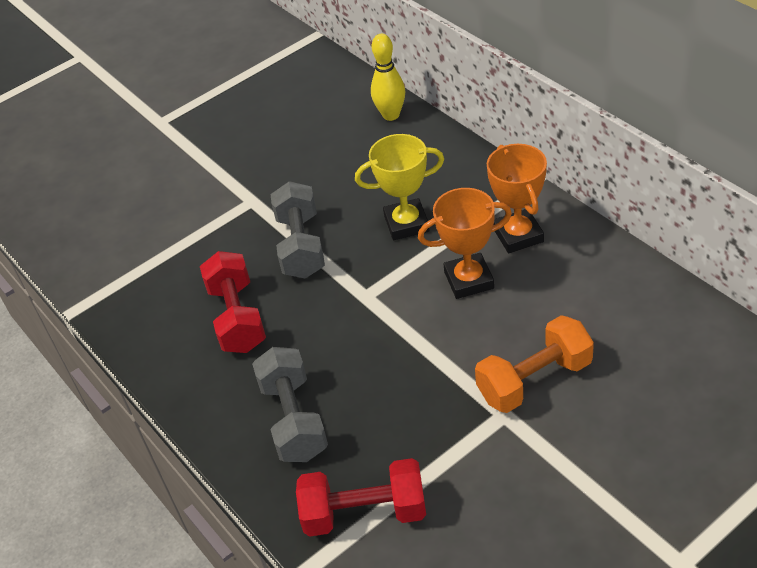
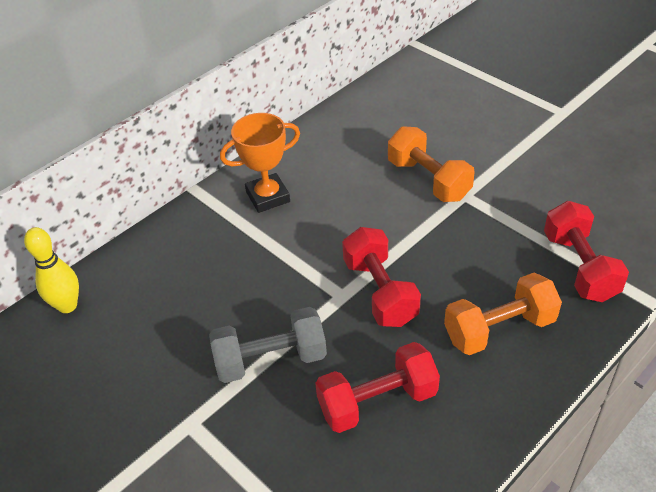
camera: 100 degrees left, 0 degrees up
(294, 420) = (499, 329): grey dumbbell -> orange dumbbell
(363, 325) = (380, 292): none -> red dumbbell
(406, 223) = (245, 274): yellow trophy -> none
(469, 280) = (322, 224): orange trophy -> none

